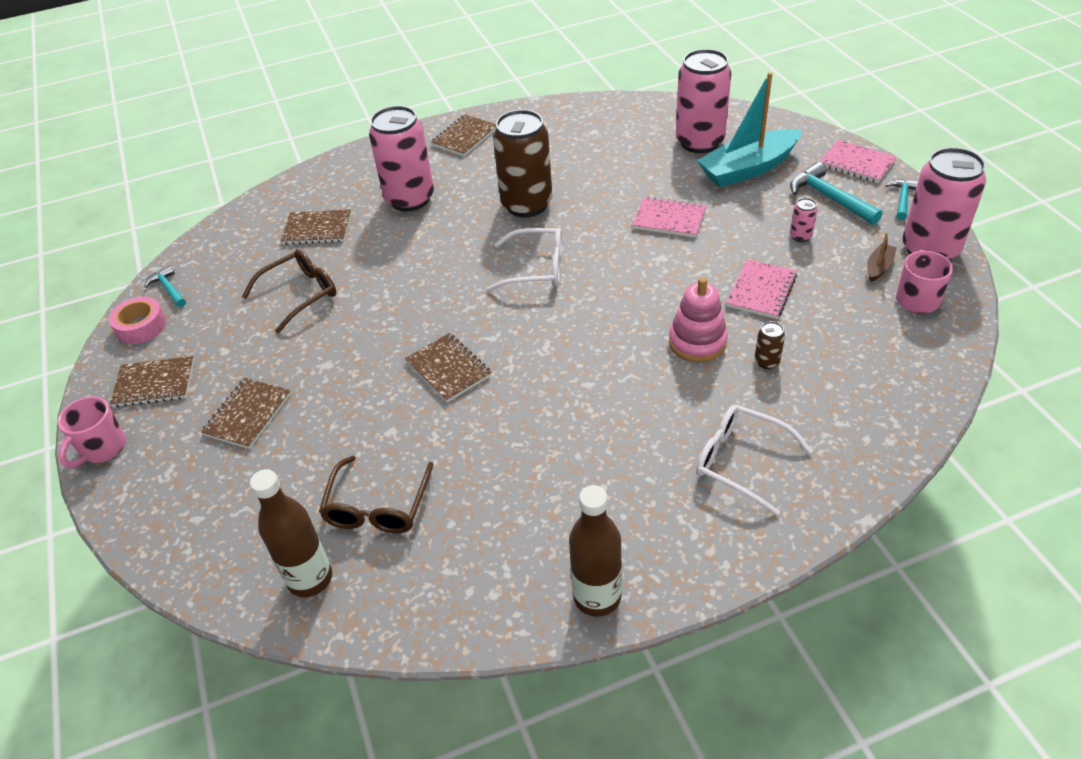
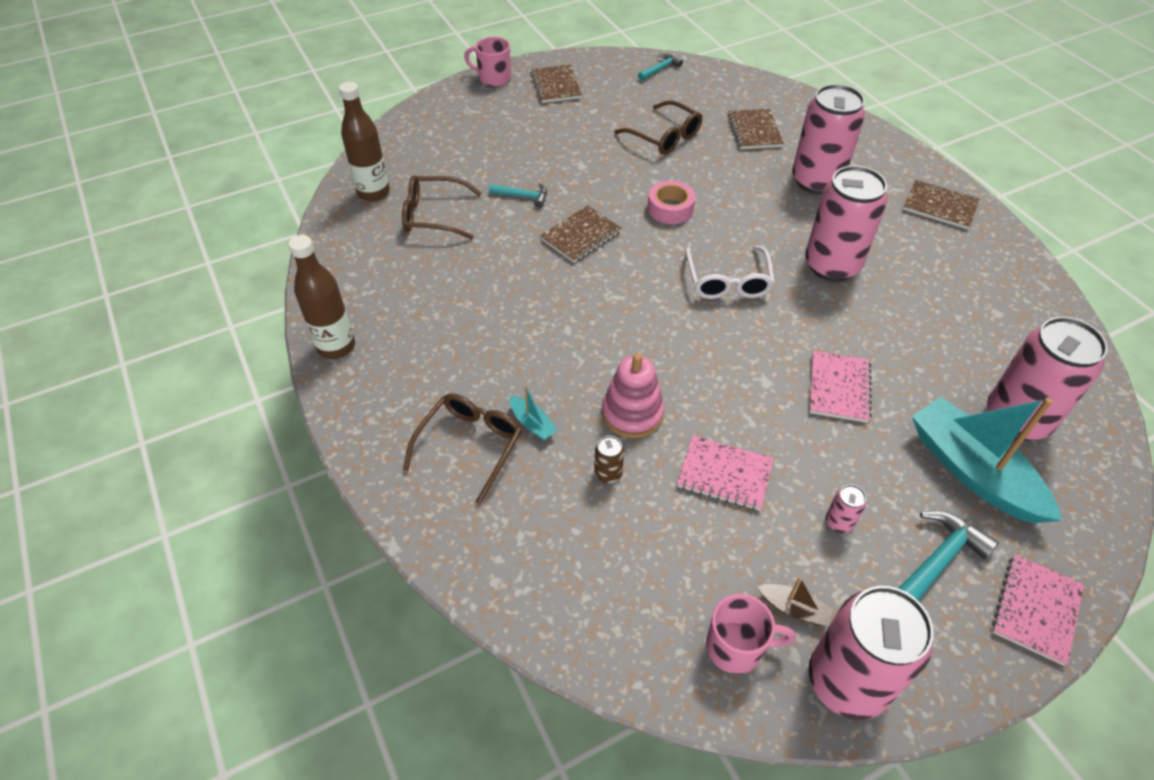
camera: 80 degrees right, 5 degrees up
(141, 326) = (616, 66): pink tape -> pink tape (670, 208)
(248, 414) = (526, 135): brown notebook -> none
(527, 205) = (831, 266): brown can -> pink can
(711, 413) = (532, 423): none -> turquoise boat
(742, 462) = (469, 446): white glasses -> brown glasses
(902, 199) = (961, 662): turquoise hammer -> turquoise hammer (523, 196)

